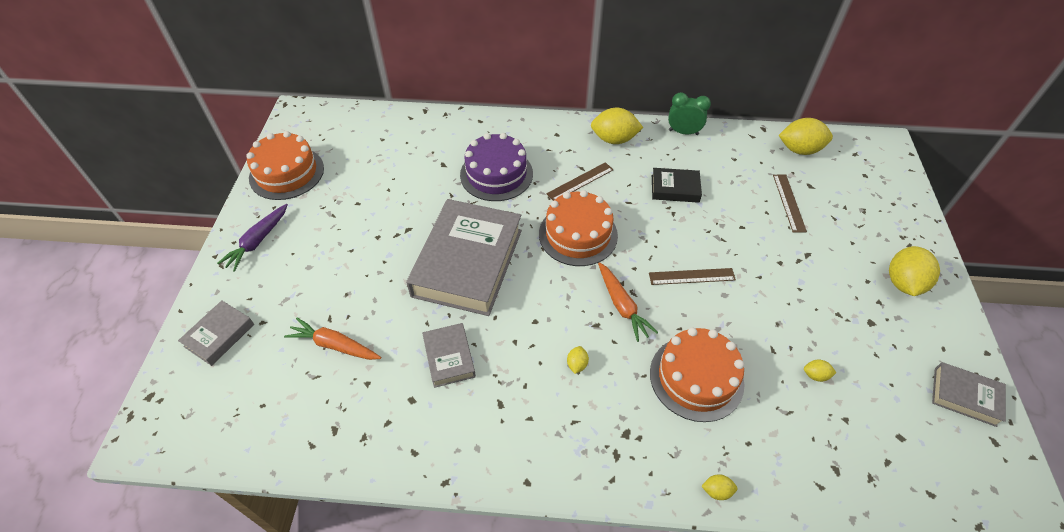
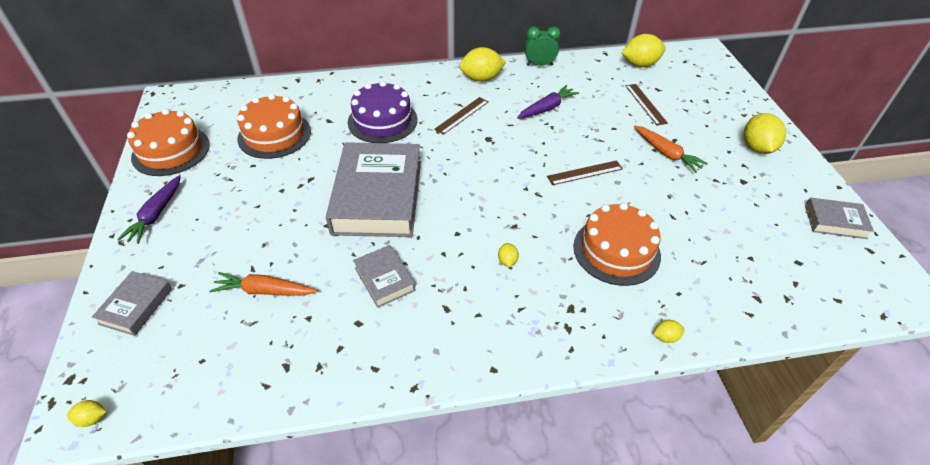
camera: 15 degrees left, 5 degrees down
(578, 234) = (473, 157): orange cake -> orange cake (274, 135)
(622, 306) = (532, 206): orange carrot -> orange carrot (666, 153)
(675, 188) = (547, 108): black book -> purple carrot
(815, 375) = (714, 229): yellow lemon -> yellow lemon (92, 418)

